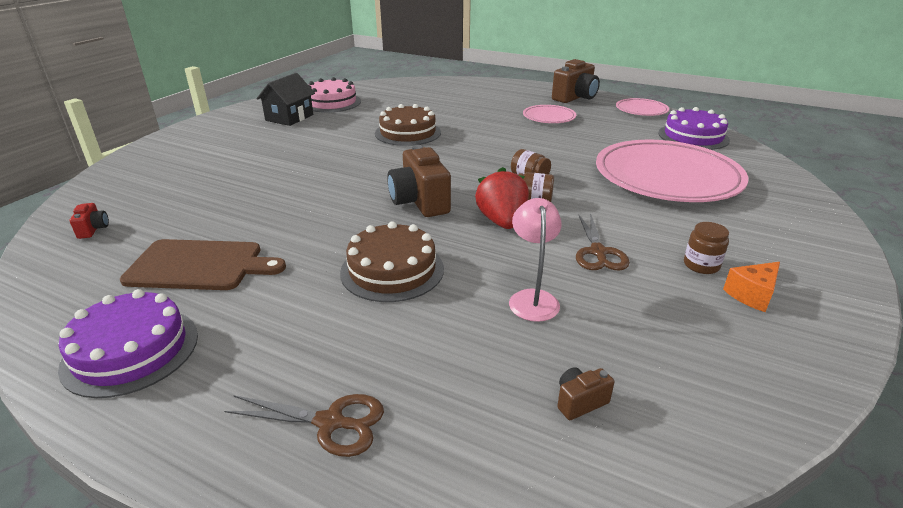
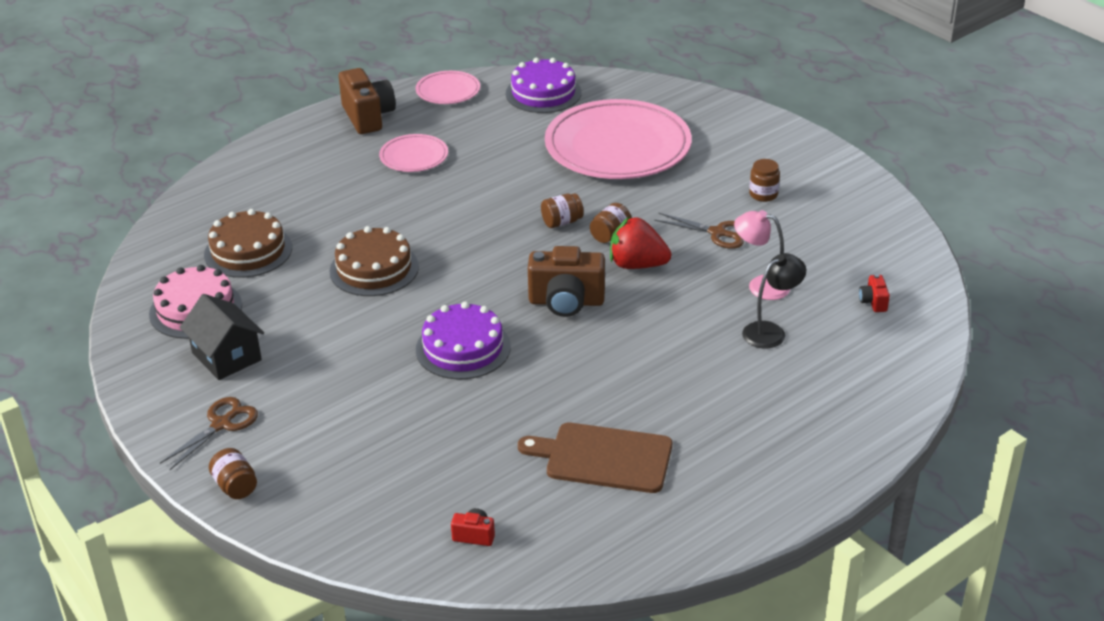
camera: 65 degrees left, 5 degrees up
(131, 350) = (718, 500): purple cake -> purple cake (463, 348)
(159, 145) = (235, 486): none -> brown jar
(200, 265) = (603, 458): brown cutting board -> brown cutting board turned 105 degrees counterclockwise
(330, 422) = (845, 406): brown scissors -> brown scissors (221, 424)
(392, 270) = (680, 345): brown cake -> brown cake (248, 251)
(452, 324) = (771, 331): none -> black lamp
(580, 402) = (873, 302): brown camera -> red camera
(752, 295) = (809, 191): orange cheese -> none

